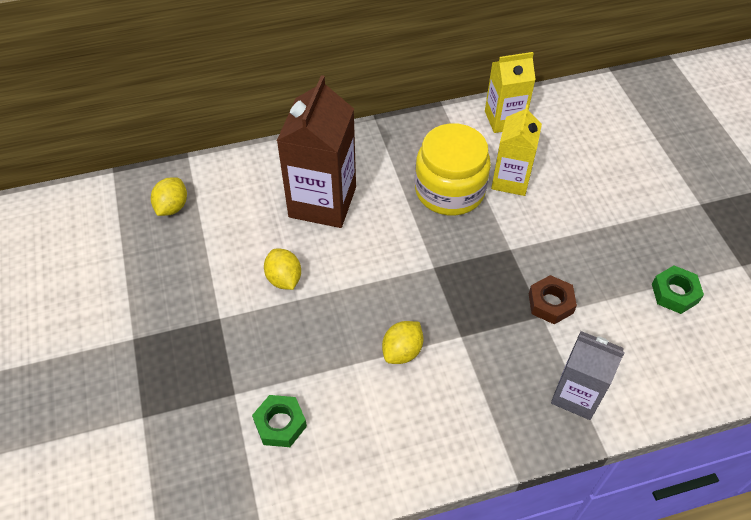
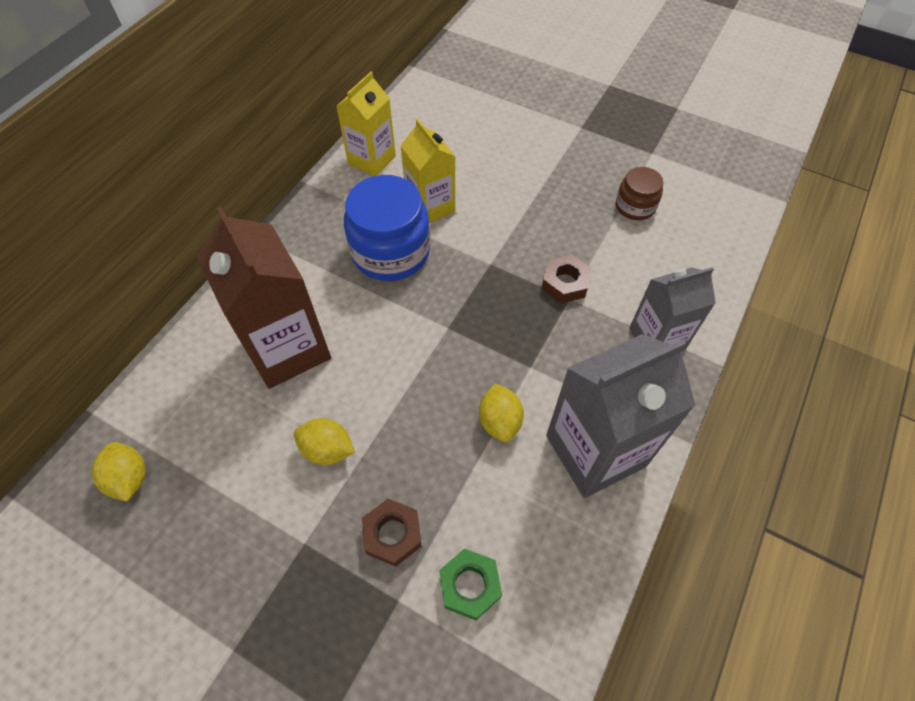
camera: 45 degrees left, 5 degrees up
(269, 356) = (392, 534): none -> brown nut
(444, 423) = (595, 451): none -> grey carton
(449, 190) = (390, 252): yellow jar -> blue jar
(675, 293) = (635, 206): green nut -> brown jar

